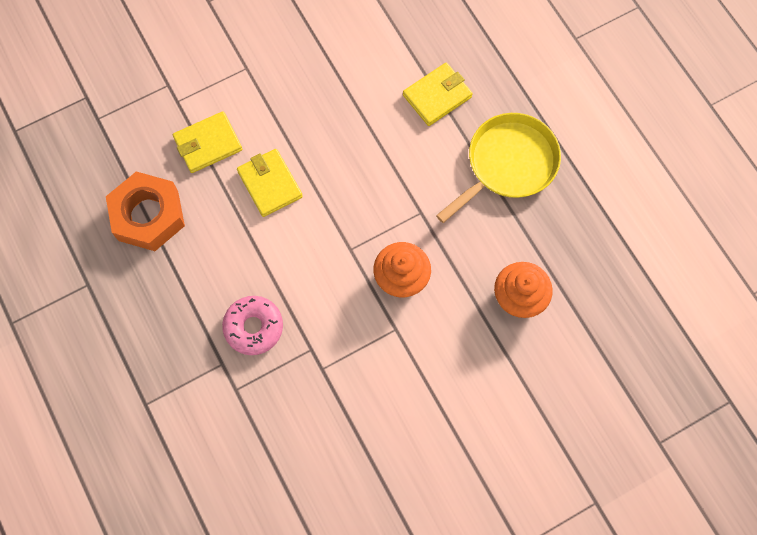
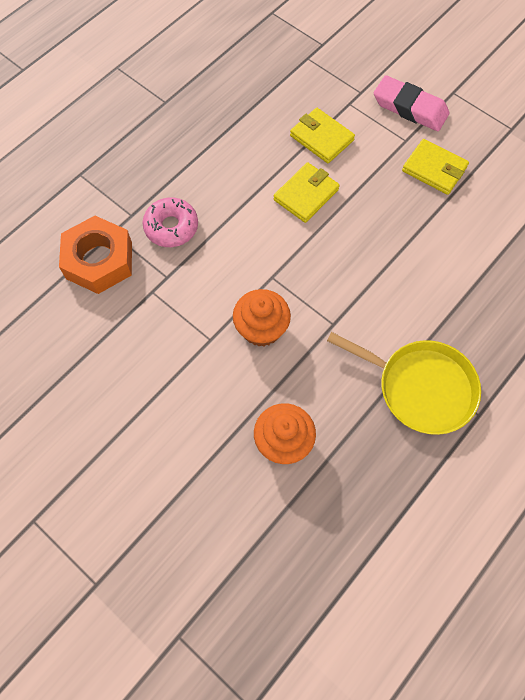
camera: 70 degrees right, 5 degrees down
(148, 215) = (239, 120): orange nut -> orange nut (99, 260)
(209, 48) = (410, 108): none -> pink eraser
(437, 96) = (459, 300): yellow wallet -> yellow wallet (434, 169)

